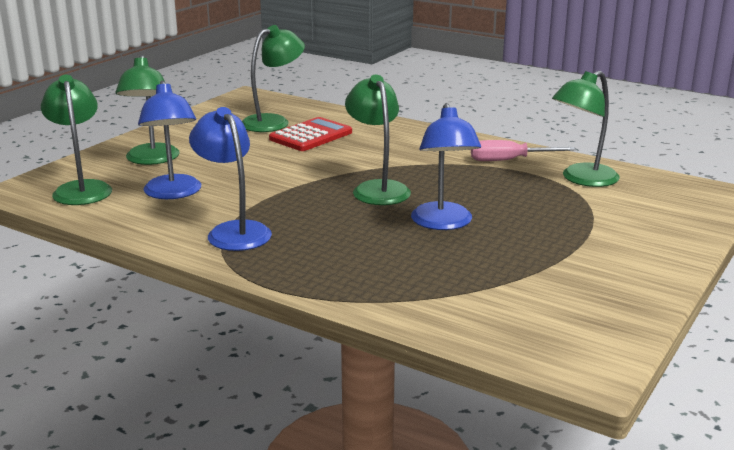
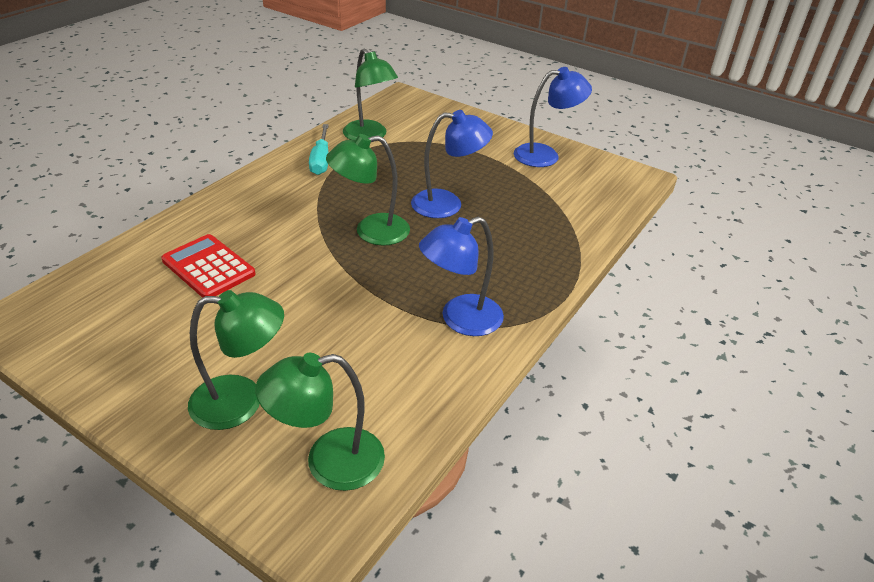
camera: 90 degrees left, 15 degrees up
(173, 193) = (359, 371): blue lamp -> blue lamp (545, 155)
(273, 122) = (142, 296): green lamp -> none
(508, 160) = (321, 160): pink screwdriver -> turquoise screwdriver

